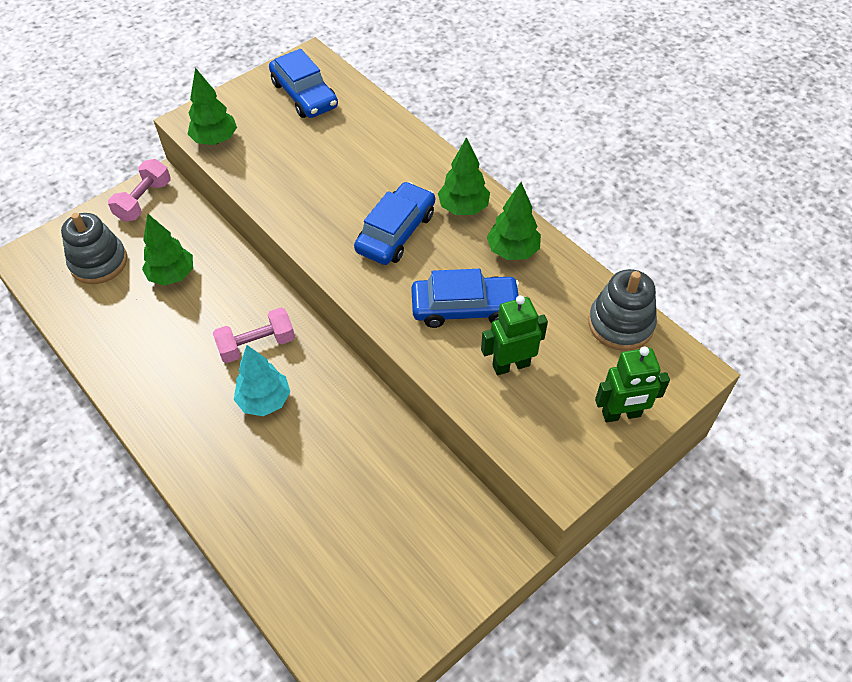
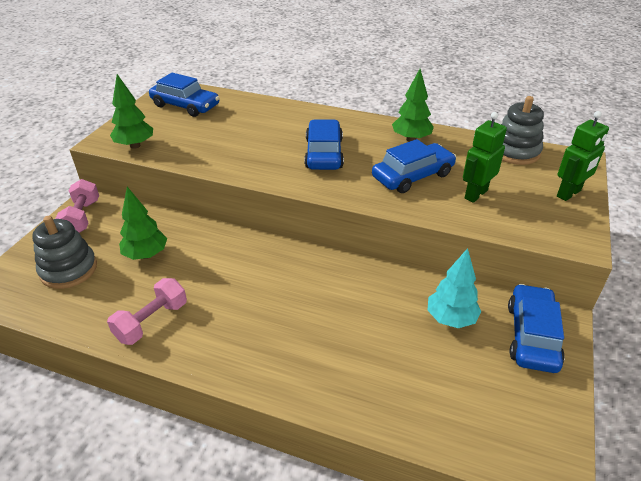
camera: 30 degrees left, 15 degrees down
(257, 345) = (257, 272): pink dumbbell -> pink dumbbell (152, 321)
(264, 401) = (296, 305): turquoise tree -> turquoise tree (450, 319)
(460, 551) = (532, 335): none -> blue car
(463, 208) = (356, 129): green tree -> none

